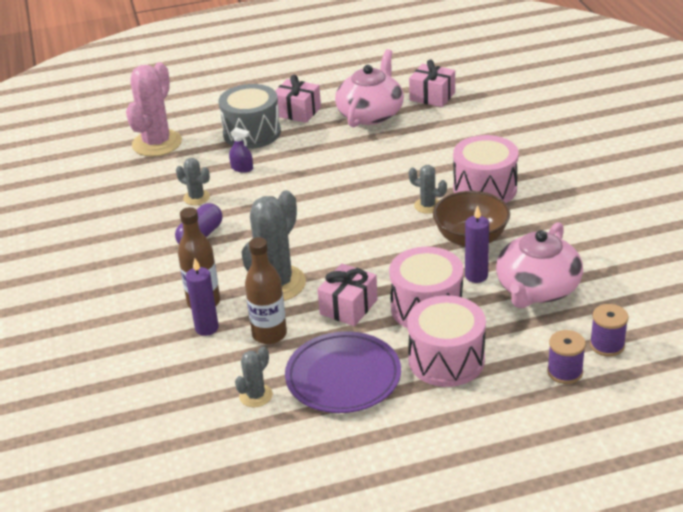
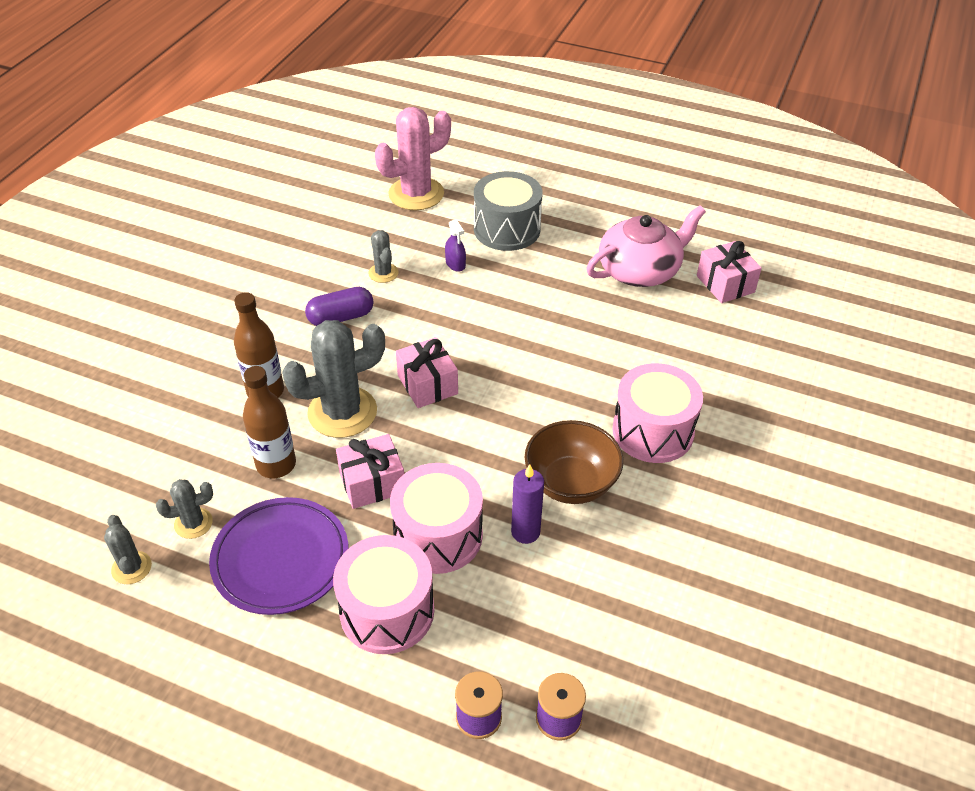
camera: 35 degrees right, 10 degrees up
(207, 328) = (237, 421): purple candle -> none
(297, 112) = (574, 228): pink gift -> pink gift (427, 384)
(428, 206) = (573, 414): grey cactus -> grey cactus (131, 568)
(537, 289) = (567, 592): pink teapot -> none

